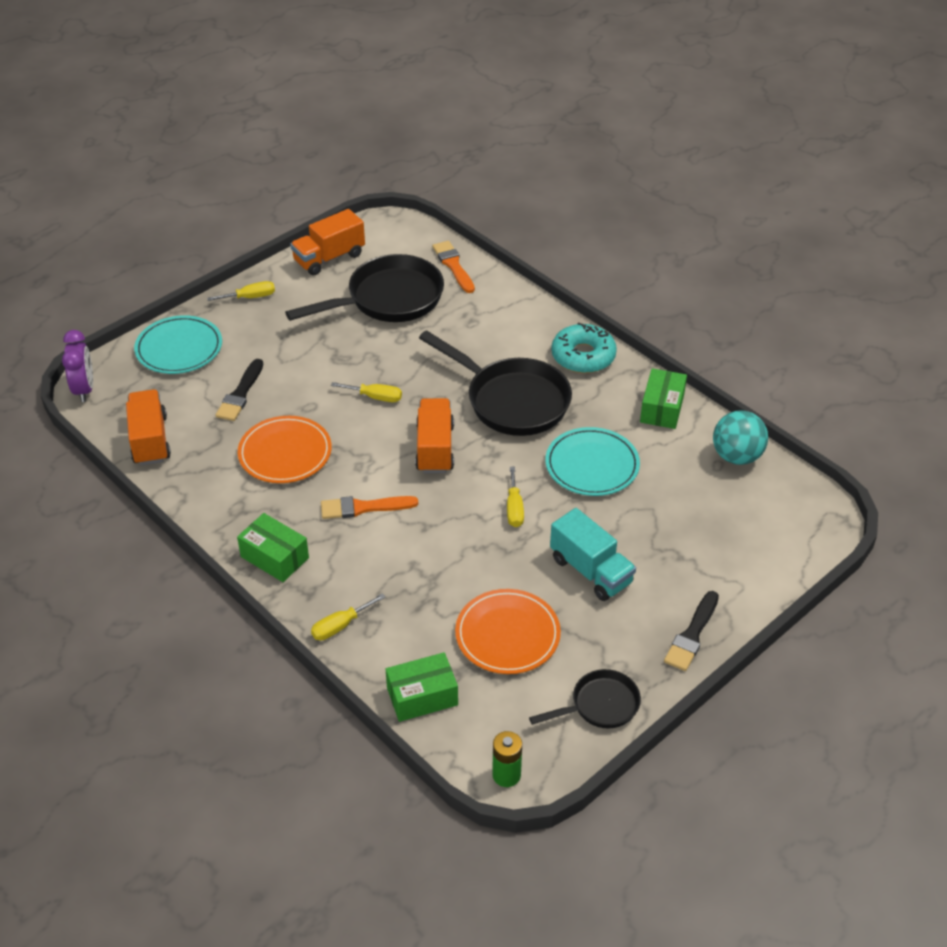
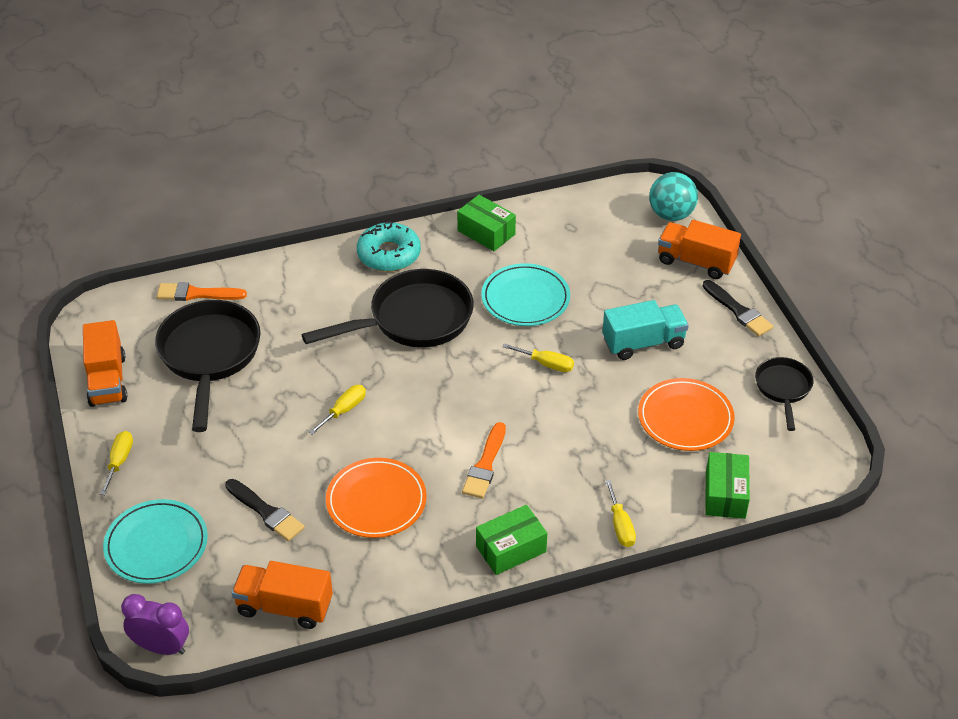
camera: 65 degrees left, 0 degrees up
(435, 448) = (440, 391): orange truck -> orange truck (696, 262)
(506, 775) = (827, 468): green battery -> none
(736, 456) = (568, 213): turquoise ball -> turquoise ball (671, 215)

